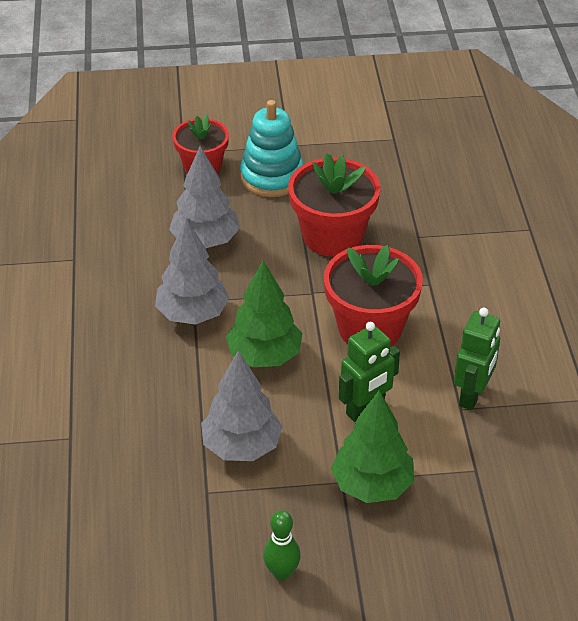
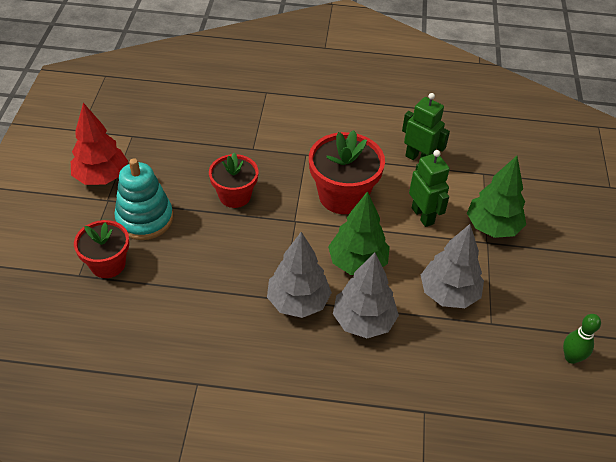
camera: 80 degrees left, 5 degrees up
(205, 241) = (209, 278): grey tree -> grey tree (363, 321)
(282, 572) = (565, 291): green bowling pin -> green bowling pin (571, 357)
(320, 133) = (101, 177): none -> red tree
(332, 236) = (235, 196): red flower pot -> red flower pot, size x0.66

